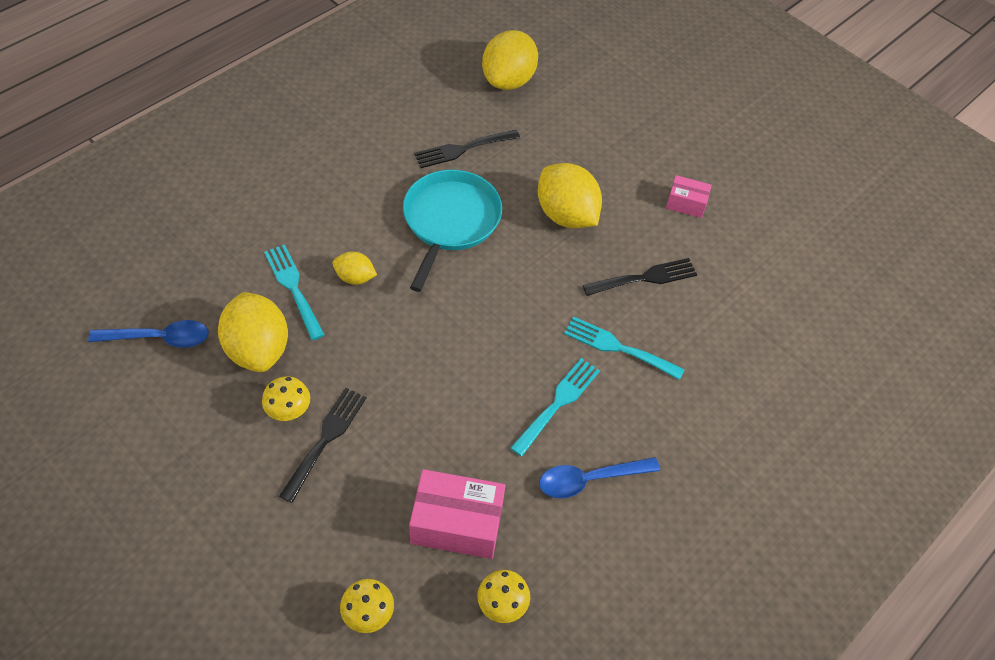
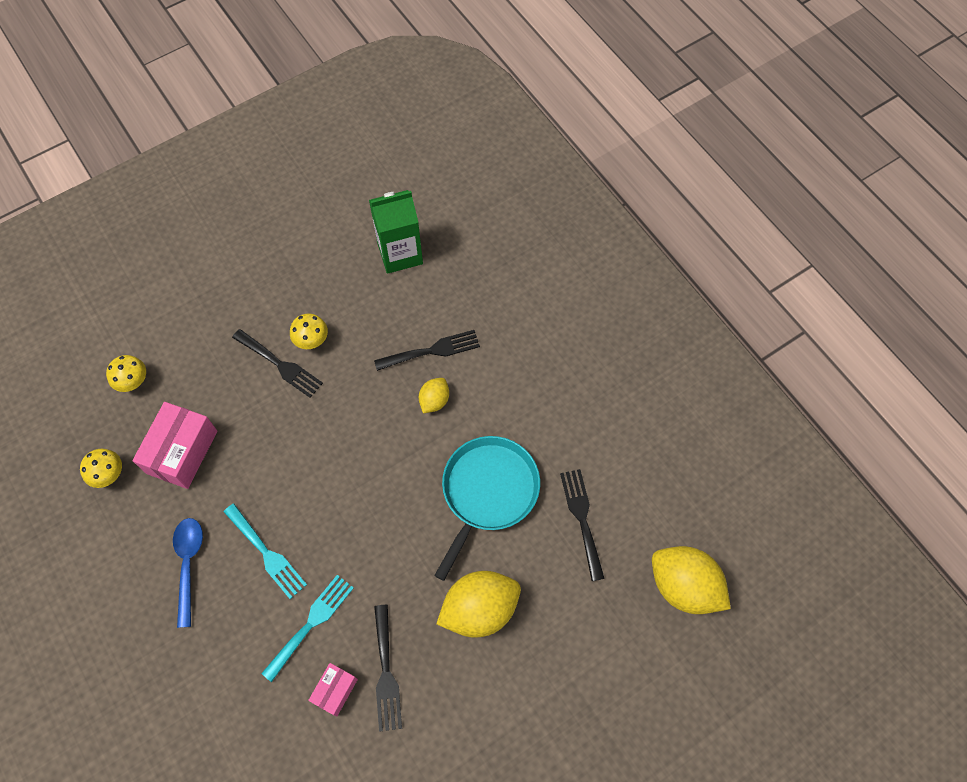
camera: 105 degrees right, 10 degrees up
(159, 338) = (400, 253): blue spoon -> green carton
(258, 349) = (375, 321): yellow lemon -> none
(293, 288) = (432, 350): turquoise fork -> black fork
(450, 221) = (488, 492): turquoise pan -> turquoise pan turned 90 degrees counterclockwise
(686, 204) = (477, 749): pink box -> pink box (335, 690)

